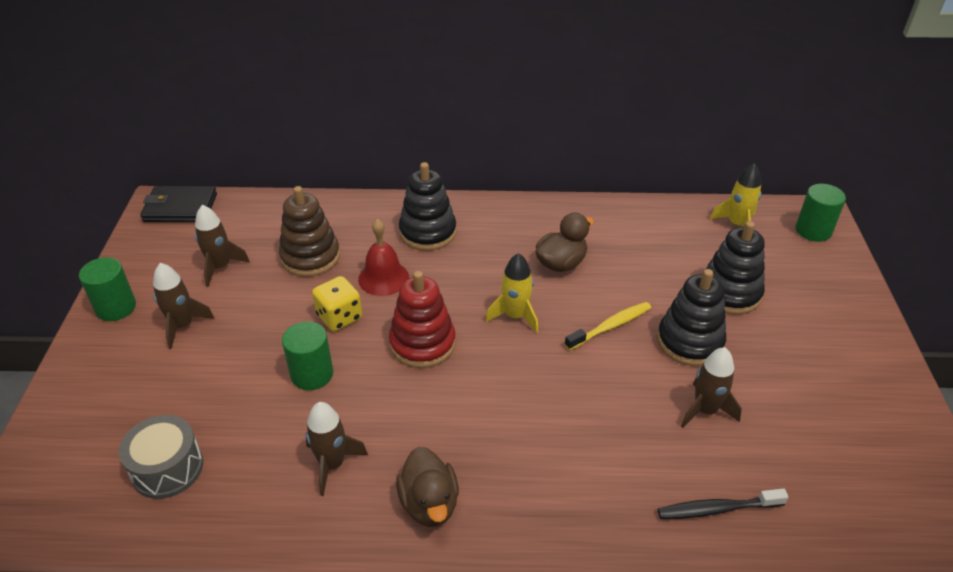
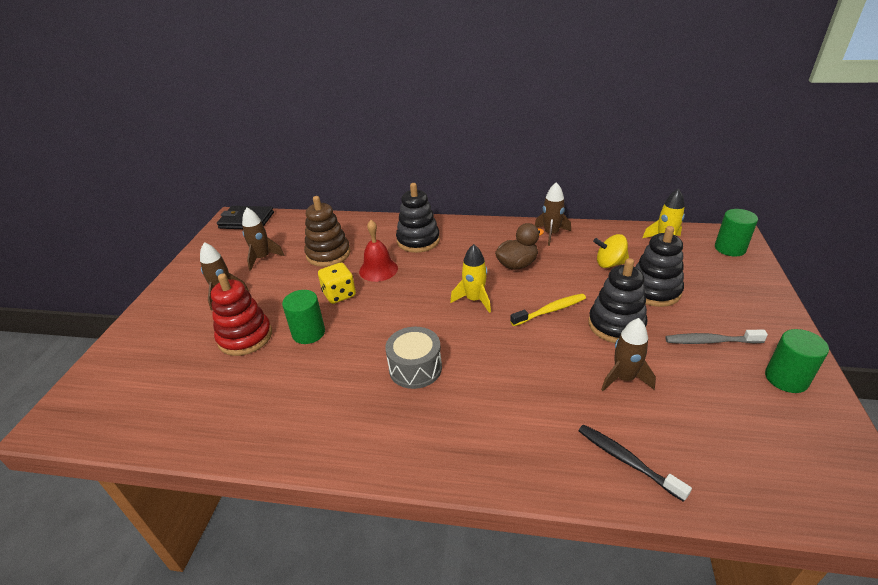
camera: 10 degrees right, 5 degrees down
(116, 307) = (182, 281): green cylinder -> green cylinder (786, 378)
(167, 468) = (183, 393): grey drum -> grey drum (415, 368)
(332, 464) = (307, 399): brown rocket -> brown rocket (551, 234)
(422, 344) = (397, 316): red stacking toy -> red stacking toy (245, 337)
(429, 504) = (377, 435): brown duck -> none
(674, 258) = (610, 264): none -> yellow spinning top
(716, 509) = (626, 460): black toothbrush -> black toothbrush turned 45 degrees clockwise
(797, 357) = (710, 341): none -> grey toothbrush

